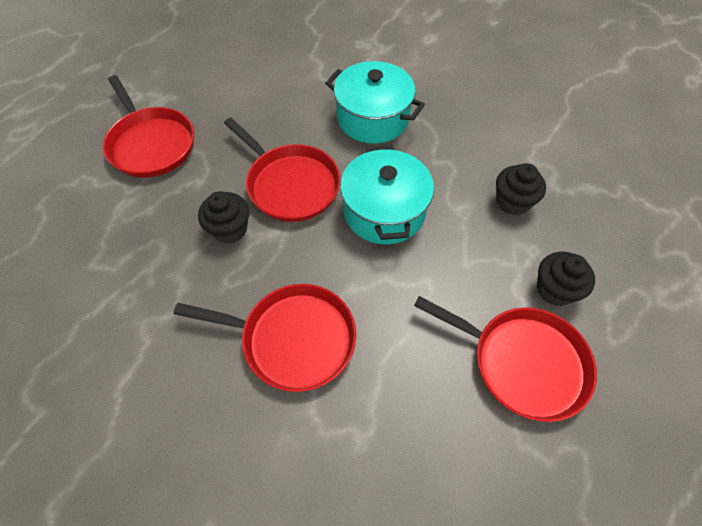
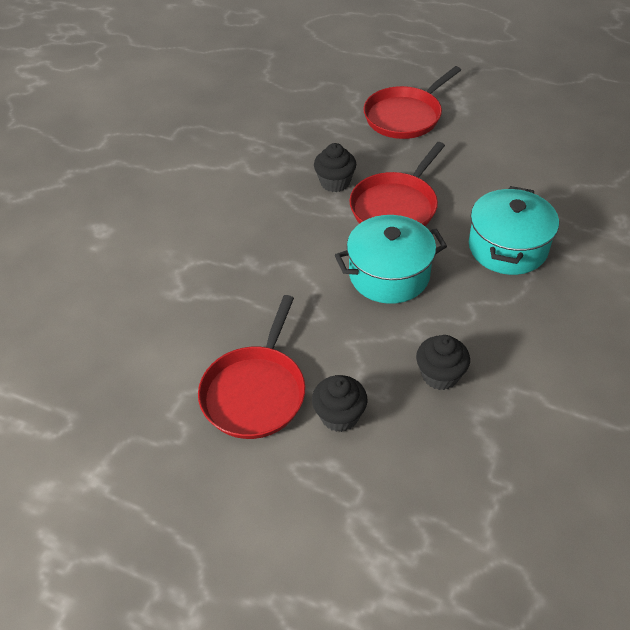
camera: 80 degrees right, 10 degrees down
(293, 339) = (246, 240): red pan -> none

